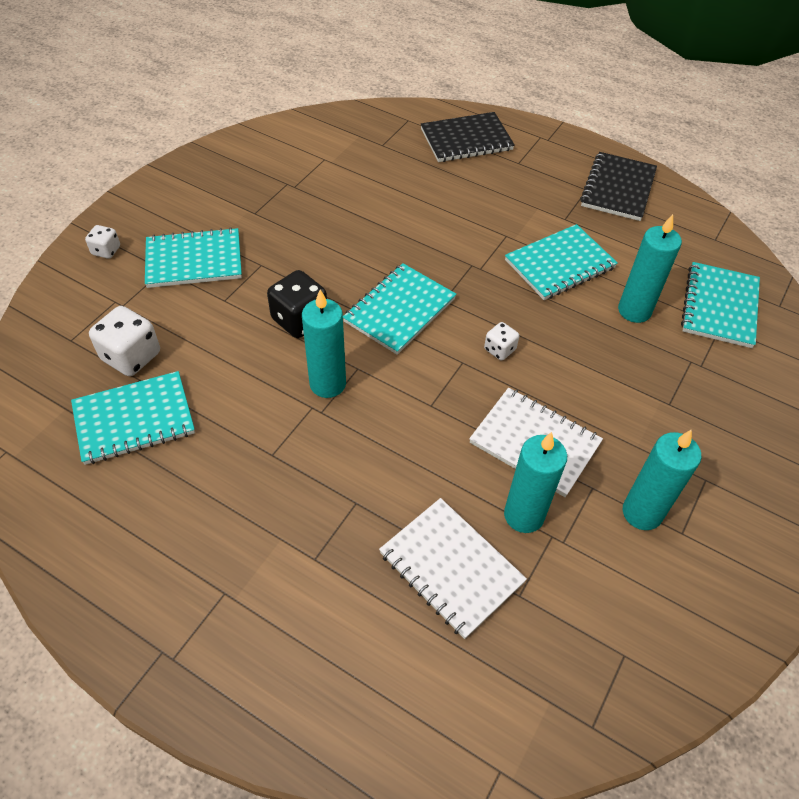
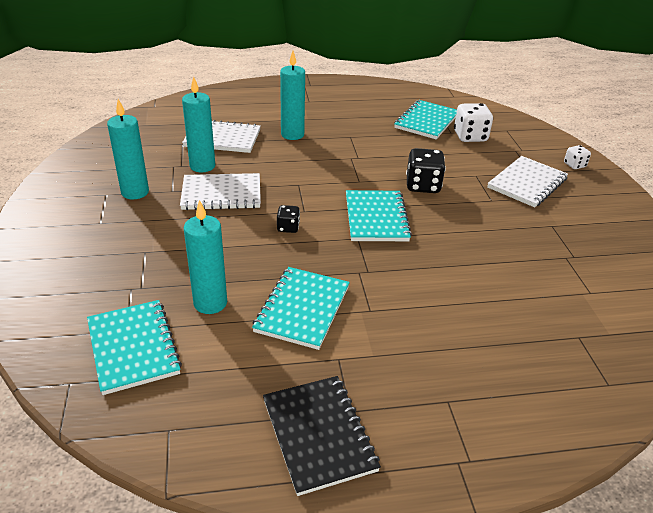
camera: 140 degrees right, 15 degrees down
(194, 260) = (527, 183): turquoise notebook -> white notebook
(328, 384) = (364, 168): turquoise candle -> turquoise candle (292, 134)
(466, 140) = (528, 396): black notebook -> none
(499, 349) = (288, 227): white dice -> black dice

